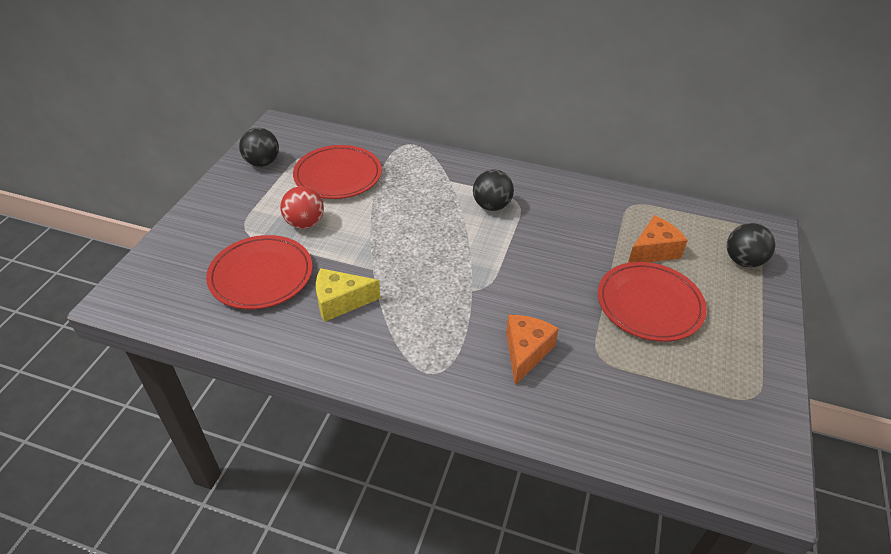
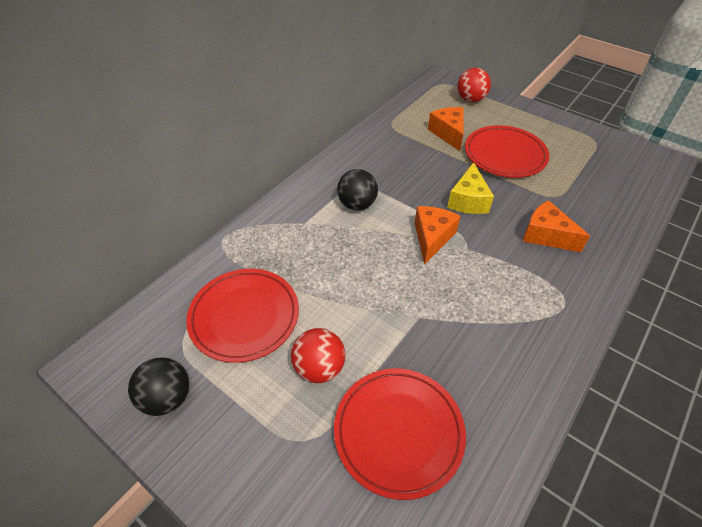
camera: 70 degrees left, 5 degrees up
(340, 302) = (461, 356): yellow cheese -> yellow cheese (468, 200)
(474, 263) = (432, 238): none -> orange cheese
(743, 261) = (470, 99): black ball -> red ball

